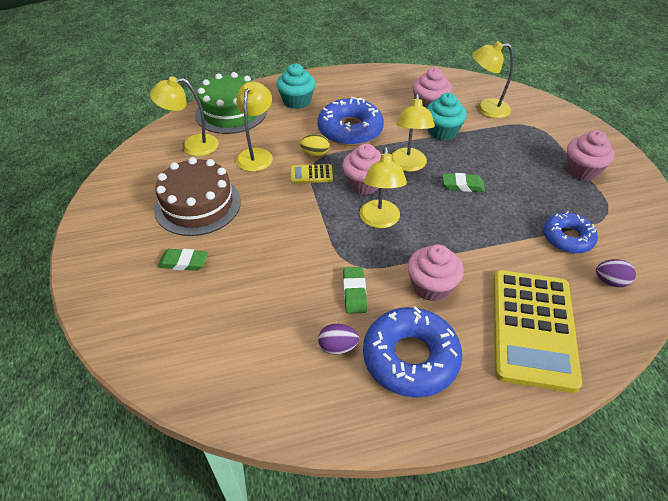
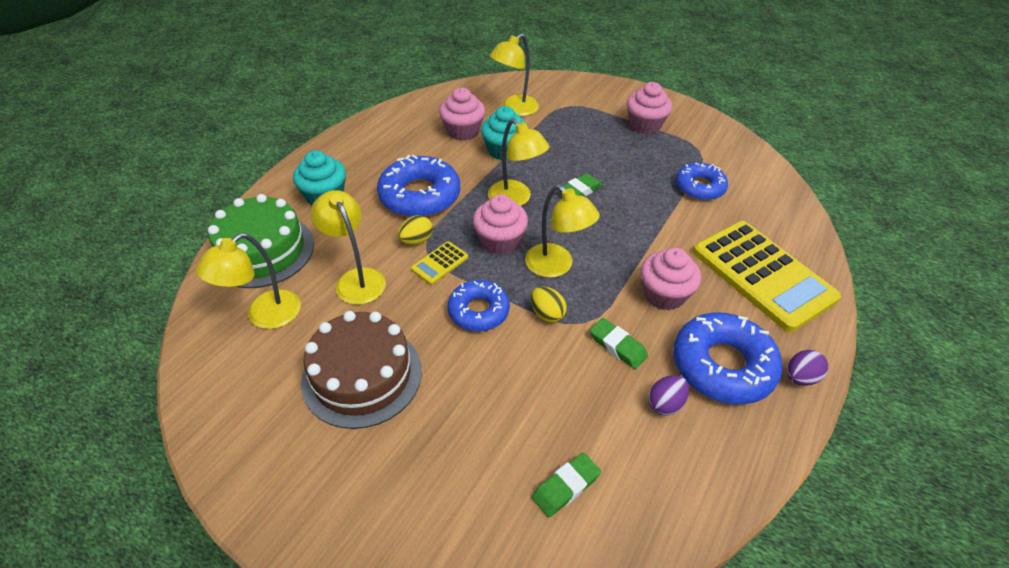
camera: 45 degrees left, 0 degrees up
(183, 262) = (430, 445): green eraser -> green eraser (565, 487)
(298, 214) = (478, 311): none -> blue donut
(336, 243) = (547, 314): none -> yellow egg
(610, 281) = (761, 203): purple egg -> purple egg (800, 377)

